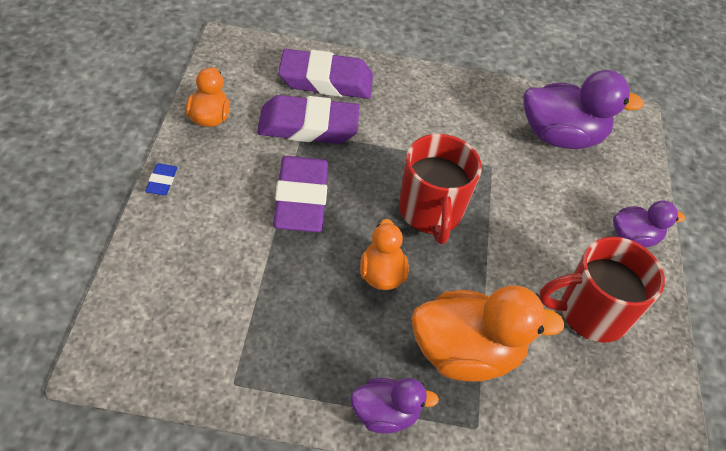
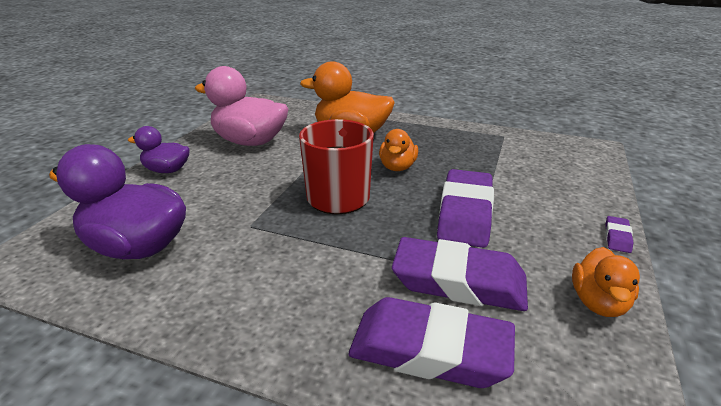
camera: 160 degrees left, 20 degrees down
(162, 182) = (617, 237): blue eraser -> purple eraser
(385, 414) = (411, 122): purple duck -> none
(591, 313) = (250, 142): red mug -> pink duck

